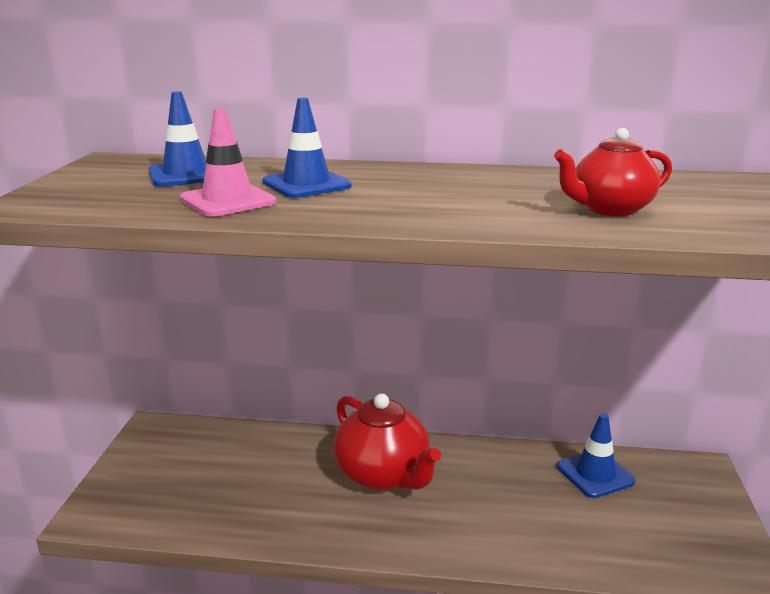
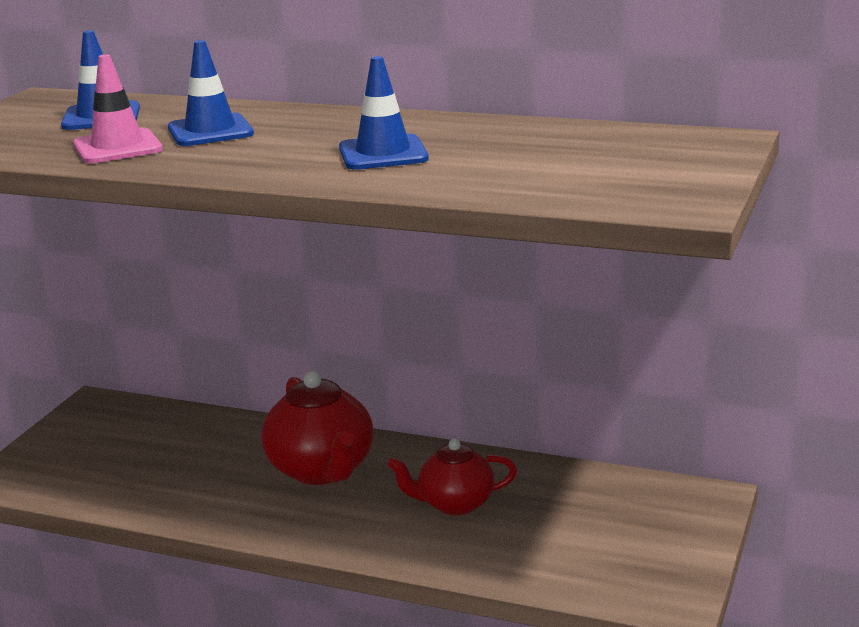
camera: 15 degrees right, 0 degrees up
(595, 474) = (569, 490): blue traffic cone -> blue traffic cone (383, 153)
(609, 209) = (488, 168): red teapot -> red teapot (454, 504)

